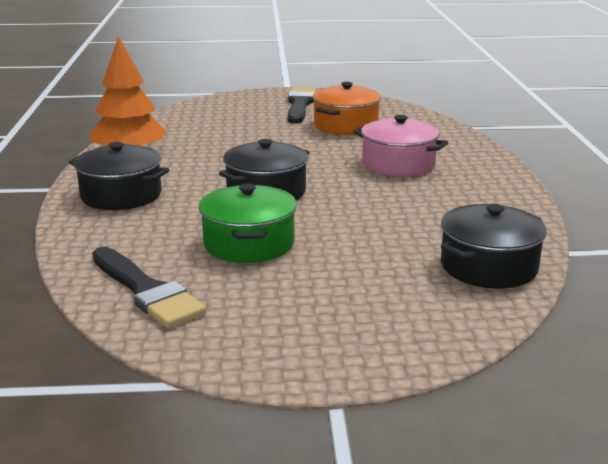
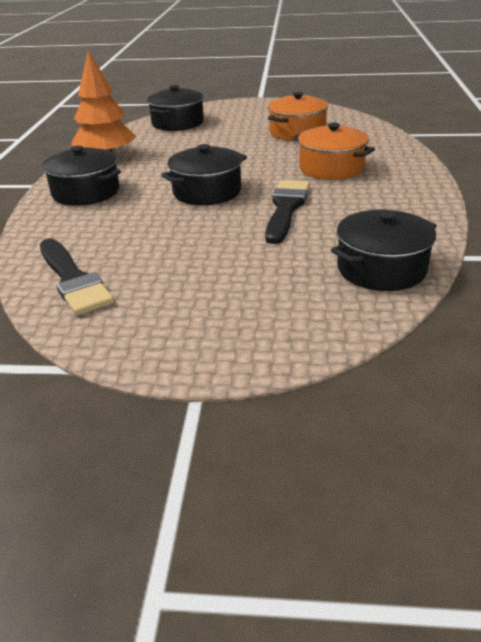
camera: 10 degrees right, 10 degrees up
(201, 116) = (177, 123): none -> black pot
(249, 243) = (175, 239): green pot -> none
(300, 104) = (264, 113): black brush -> black brush (286, 208)
(398, 164) = (331, 168): pink pot -> orange pot

